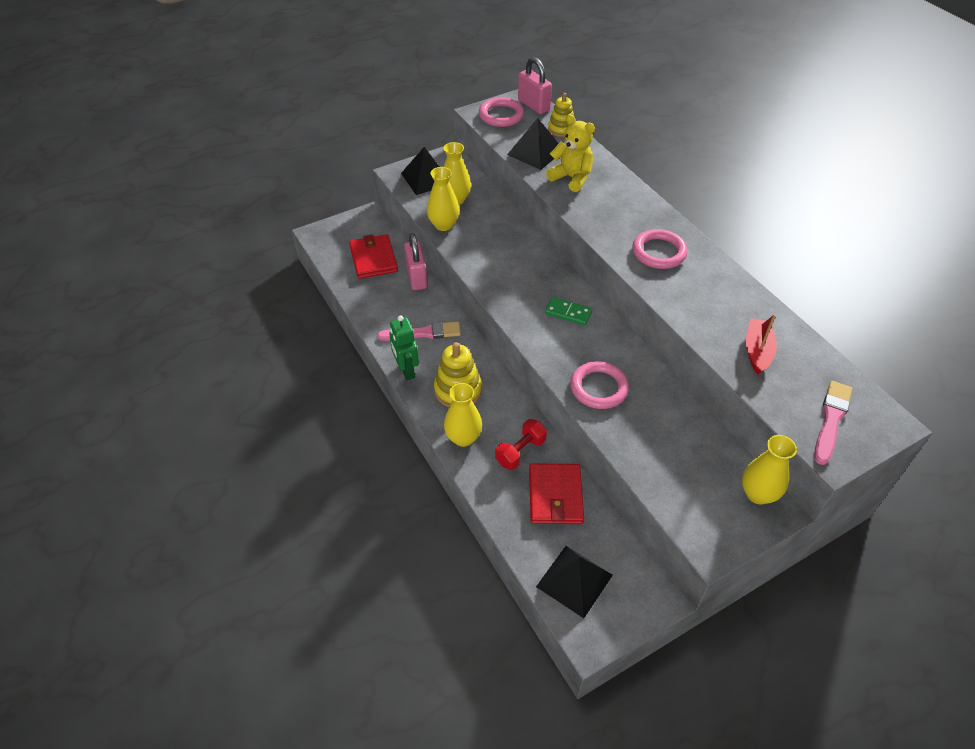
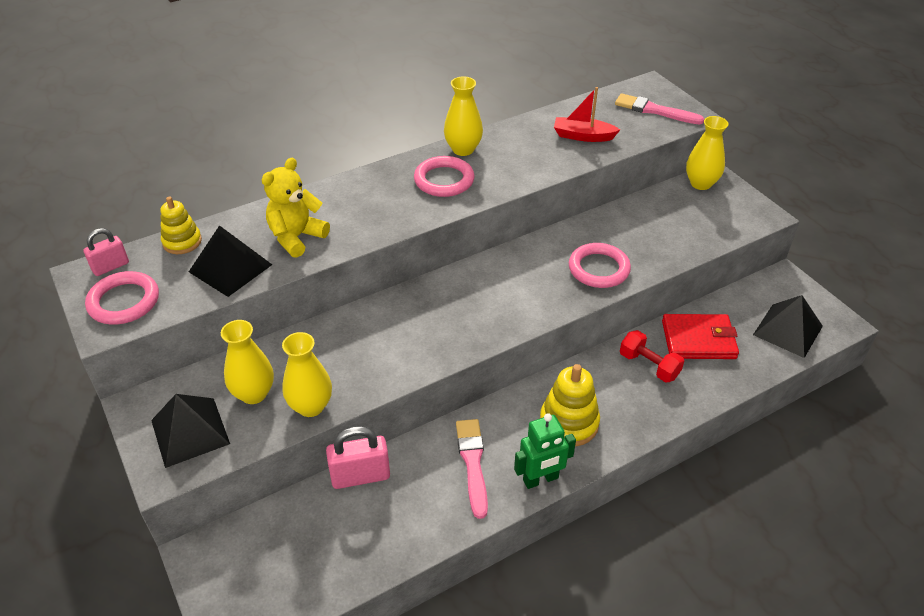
camera: 90 degrees left, 5 degrees down
(373, 259) = (311, 537): red wallet -> none
(463, 438) = (640, 416): yellow vase -> yellow vase (463, 149)
(533, 105) = (110, 267): pink padlock -> pink padlock, size x0.64
(568, 313) = (489, 286): green domino -> none

